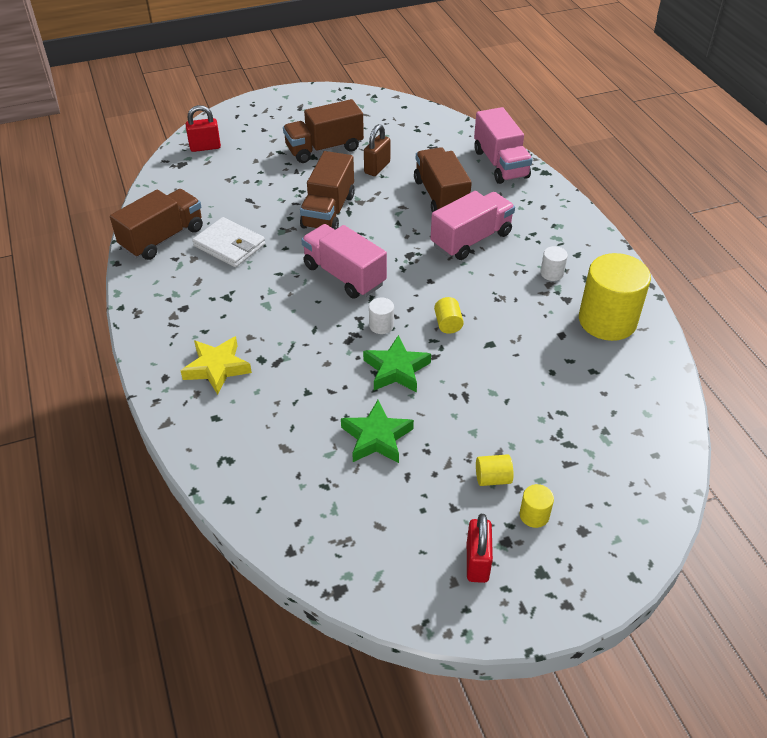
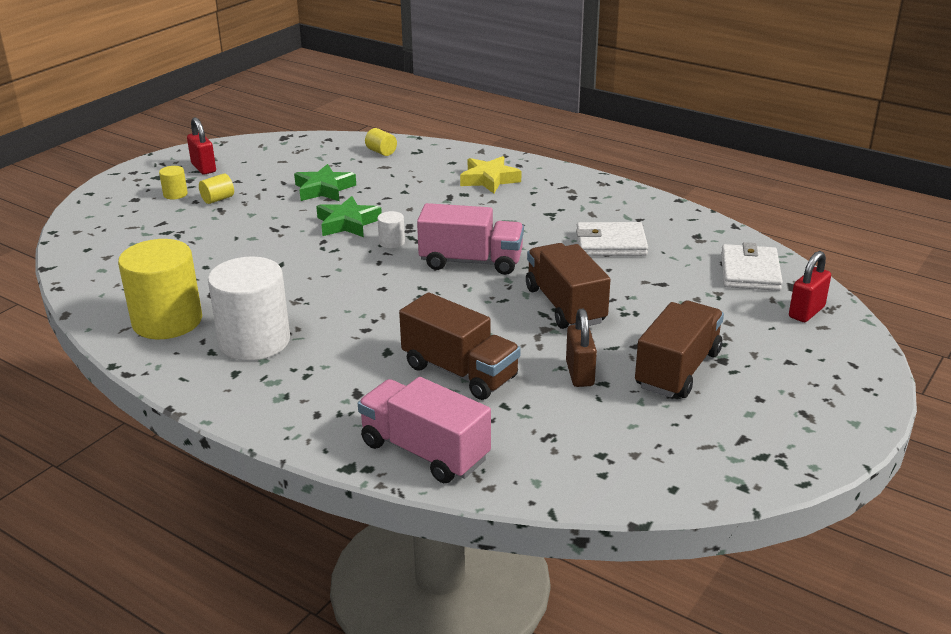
camera: 145 degrees right, 15 degrees down
(162, 238) = (677, 226): brown truck -> none
(185, 183) = (750, 272): none -> white wallet
(448, 324) = (331, 264): yellow cylinder -> yellow cylinder (381, 152)
(471, 239) = (375, 339): pink truck -> none
(552, 273) = (254, 341): white cylinder -> white cylinder, size x2.35

